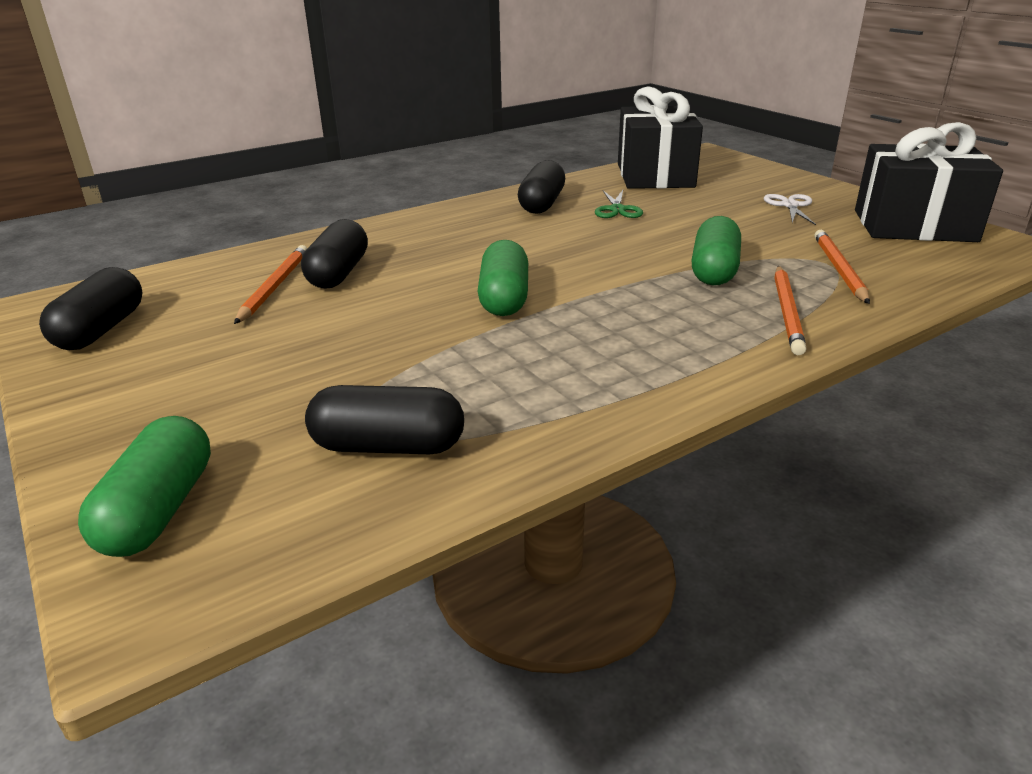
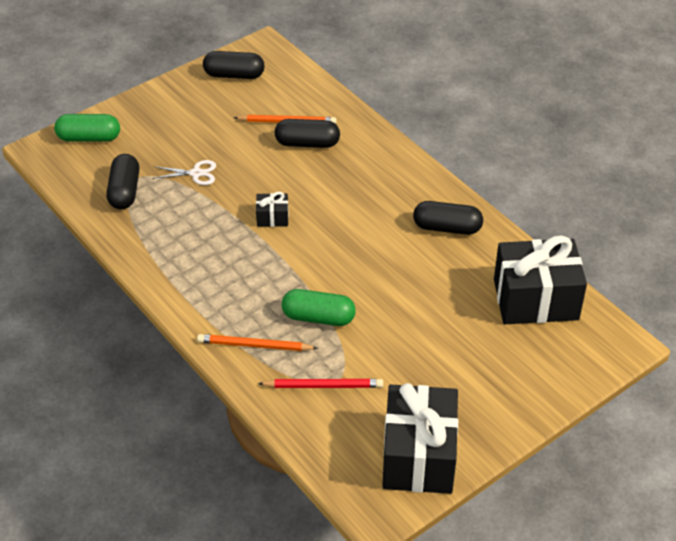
camera: 85 degrees right, 15 degrees up
(504, 298) = (272, 217): green capsule -> black gift
(617, 210) = (438, 271): green scissors -> none
(790, 205) = (462, 382): white scissors -> white scissors (196, 173)
(838, 269) = (323, 385): orange pencil -> red pencil

